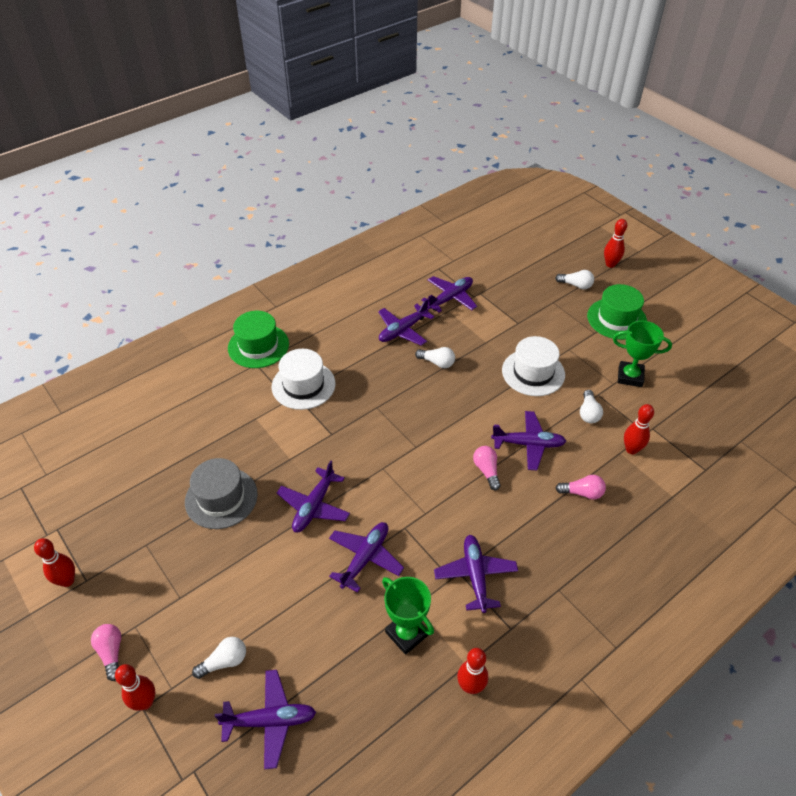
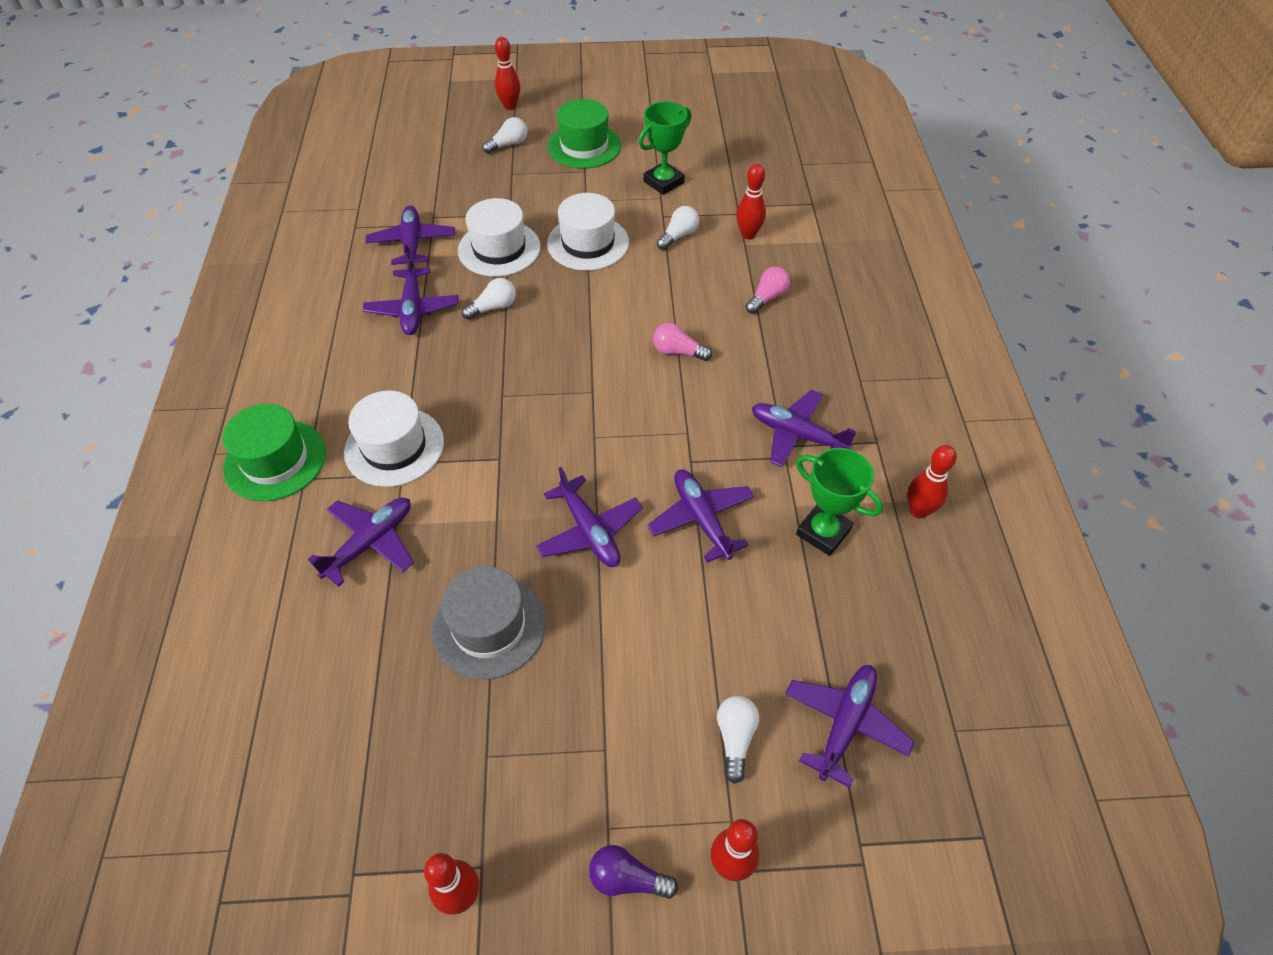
camera: 55 degrees left, 5 degrees up
(111, 653) = (627, 878): pink light bulb -> purple light bulb
(407, 633) = (823, 532): green trophy -> green trophy turned 45 degrees clockwise
(485, 336) = (499, 249): none -> white hat
(528, 444) = (674, 301): purple plane -> purple plane (370, 543)
(588, 413) = (678, 236): white light bulb -> white light bulb turned 90 degrees counterclockwise

